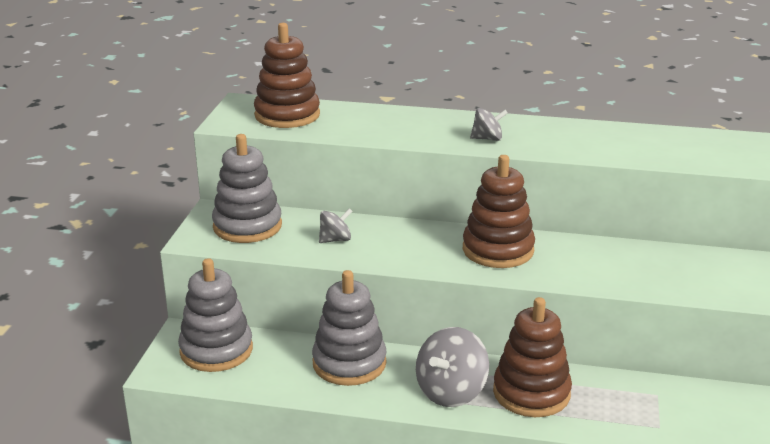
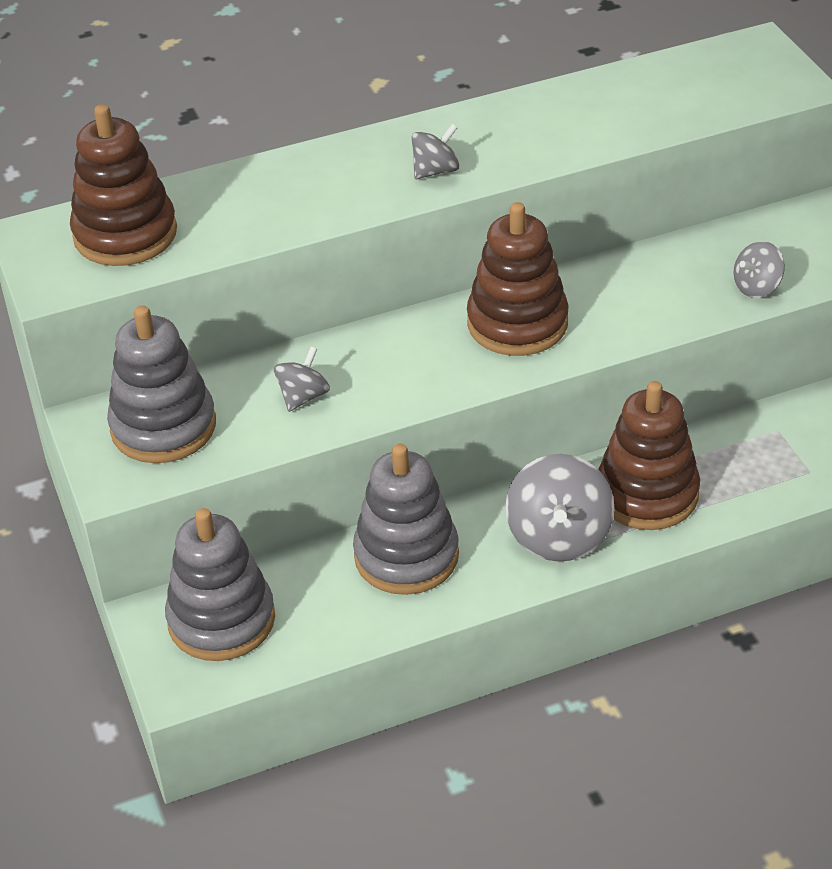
camera: 30 degrees left, 15 degrees up
(678, 285) = (757, 287): none -> grey spinning top

